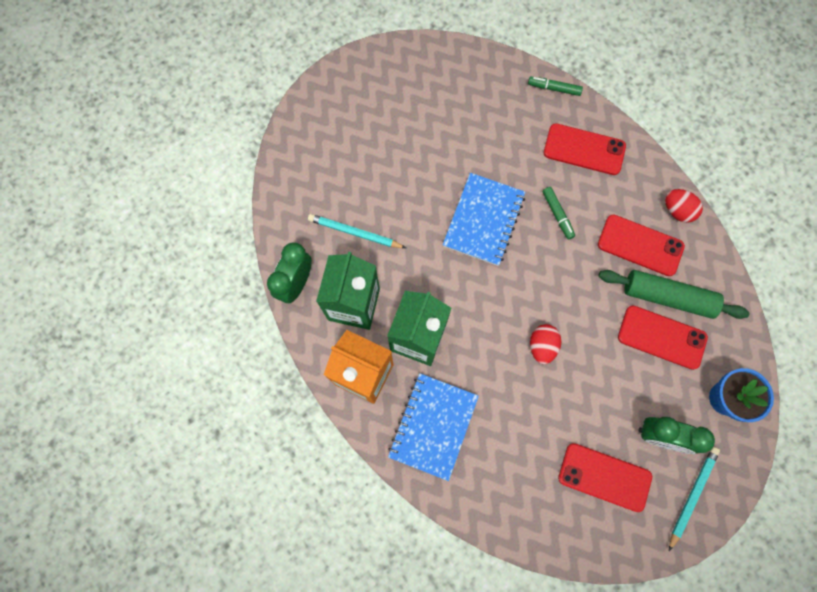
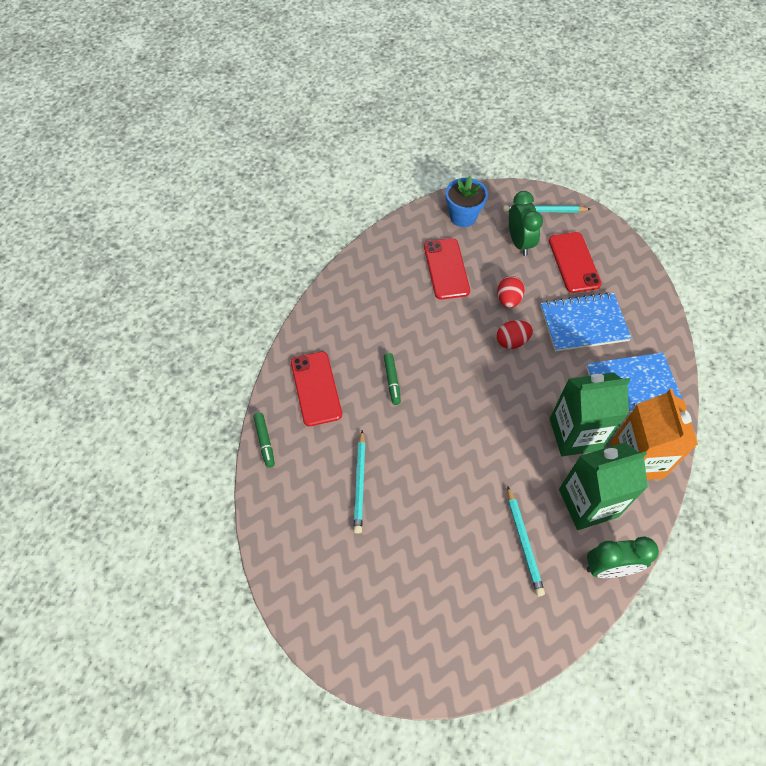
camera: 120 degrees left, 15 degrees down
(476, 140) = (360, 483): none -> turquoise pencil
(484, 220) = (436, 436): blue notebook -> blue notebook (583, 323)
(557, 215) = (392, 381): green marker -> green marker turned 135 degrees clockwise
(640, 245) = (380, 311): red phone -> none
(668, 297) = (411, 277): green rolling pin -> none
(677, 210) = (332, 298): red egg -> red egg (508, 300)

